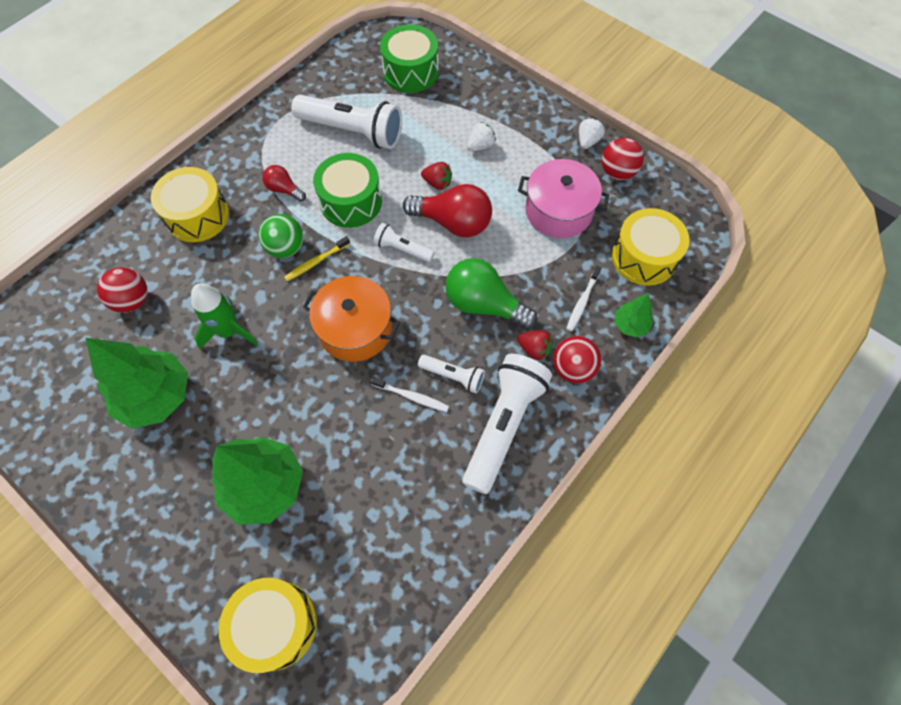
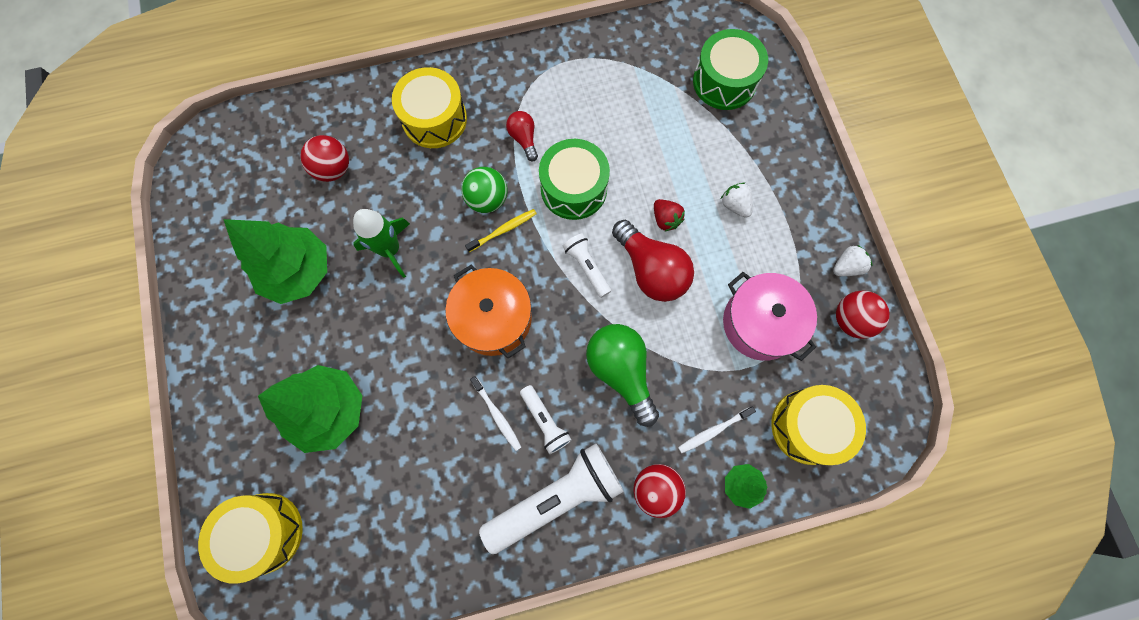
camera: 35 degrees right, 10 degrees up
(316, 262) = (503, 230): yellow toothbrush -> yellow toothbrush turned 150 degrees clockwise
(352, 131) = (624, 115): white flashlight -> none
(480, 146) = (735, 205): white strawberry -> white strawberry turned 120 degrees counterclockwise
(534, 349) = (634, 446): red strawberry -> none

